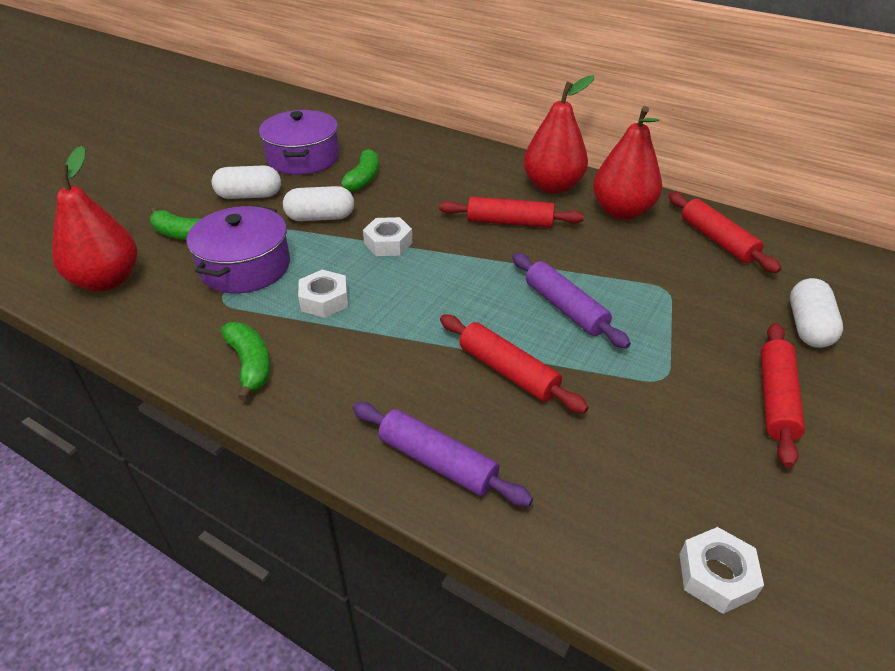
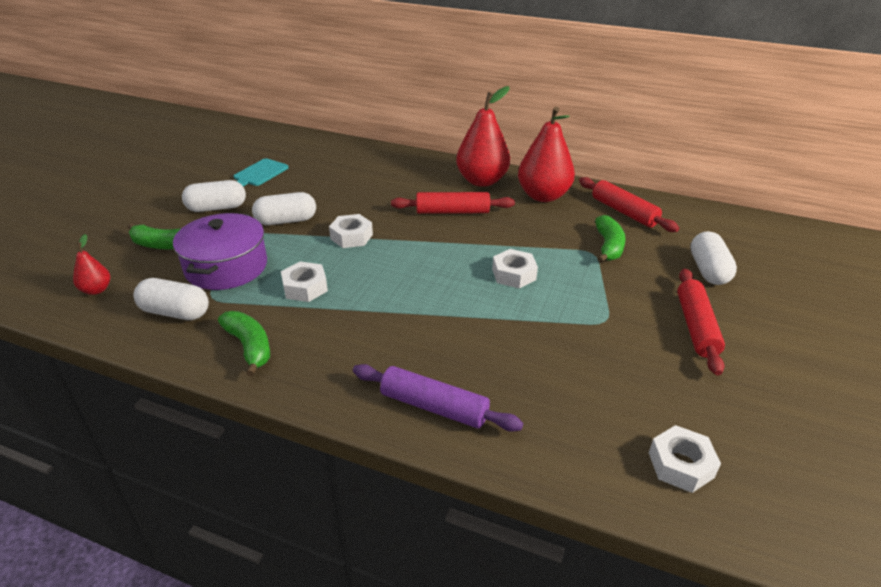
camera: 10 degrees left, 5 degrees down
(107, 280) = (96, 290): red pear -> red pear, size x0.47
(181, 315) = (175, 312): none -> white capsule
(303, 158) = (259, 173): purple pot -> turquoise cutting board
(363, 179) = (317, 187): green banana -> green banana (608, 246)
(508, 371) = (477, 328): red rolling pin -> none
(565, 308) = (514, 274): purple rolling pin -> white nut

